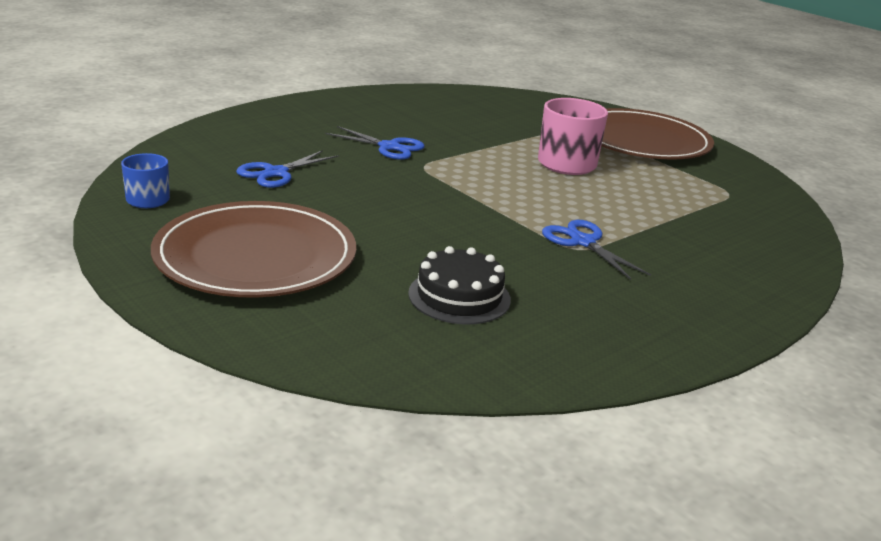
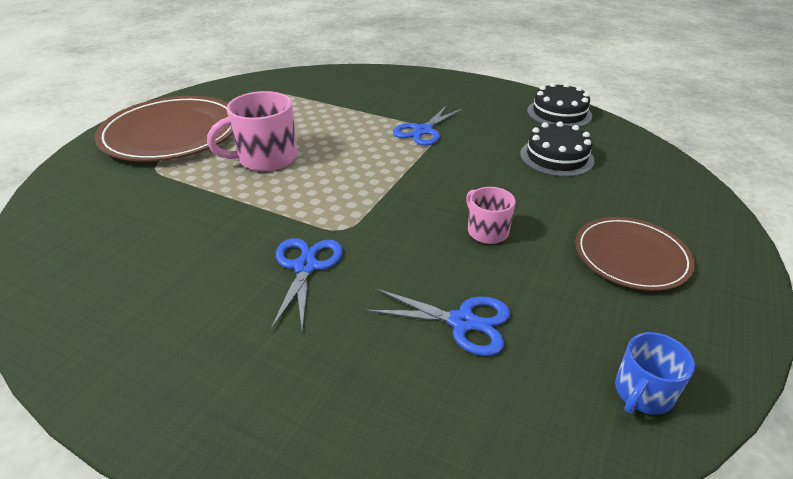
camera: 110 degrees left, 10 degrees up
(256, 256) = (631, 256): brown plate -> brown plate, size x0.60
(362, 212) = (487, 231): none -> pink mug
(586, 354) = (559, 113): none -> black cake

